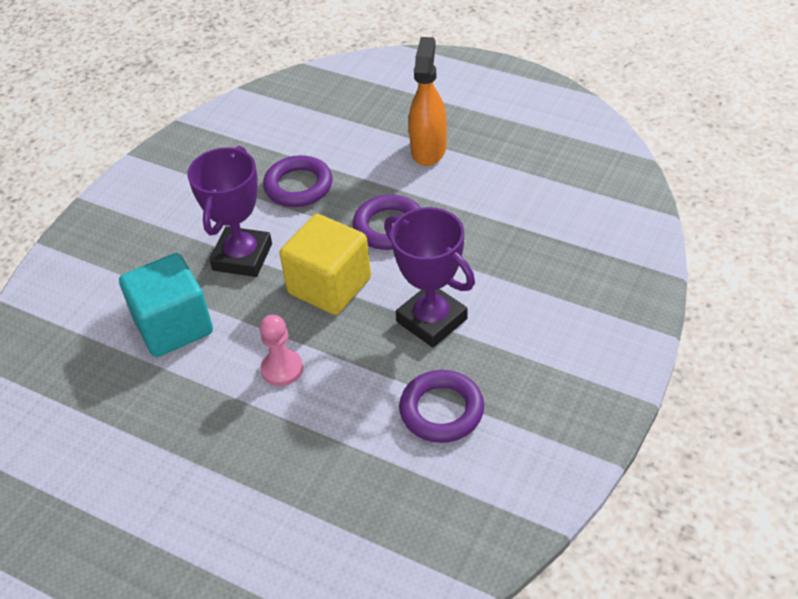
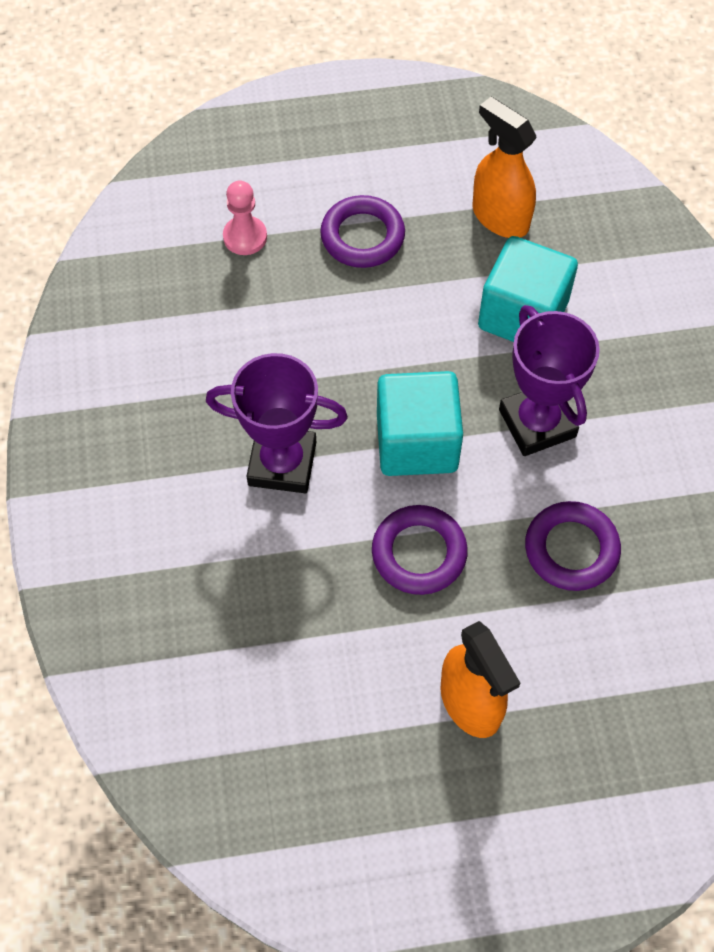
camera: 140 degrees right, 15 degrees up
(105, 406) = (500, 217): none -> orange spray bottle
(282, 369) = (381, 334): pink pawn -> pink pawn (245, 237)
(329, 286) = (417, 442): yellow cube -> turquoise cube
(441, 410) = (204, 378): purple ring -> purple ring (362, 236)

